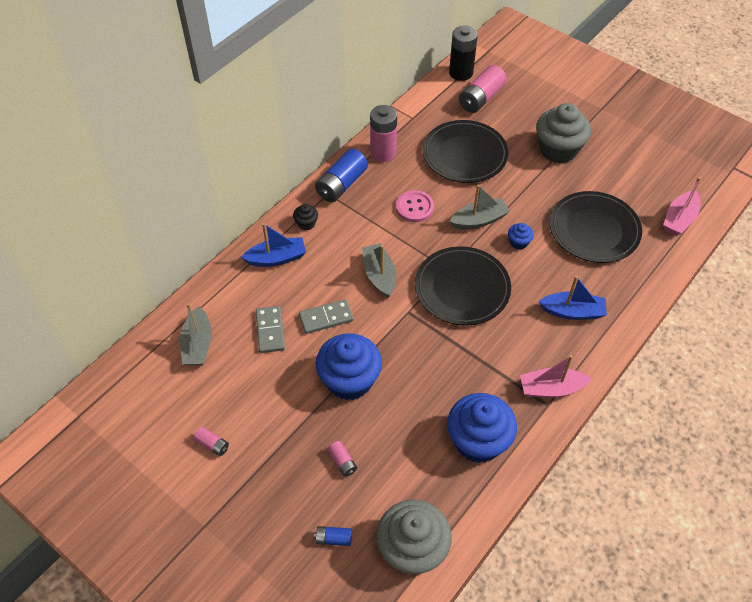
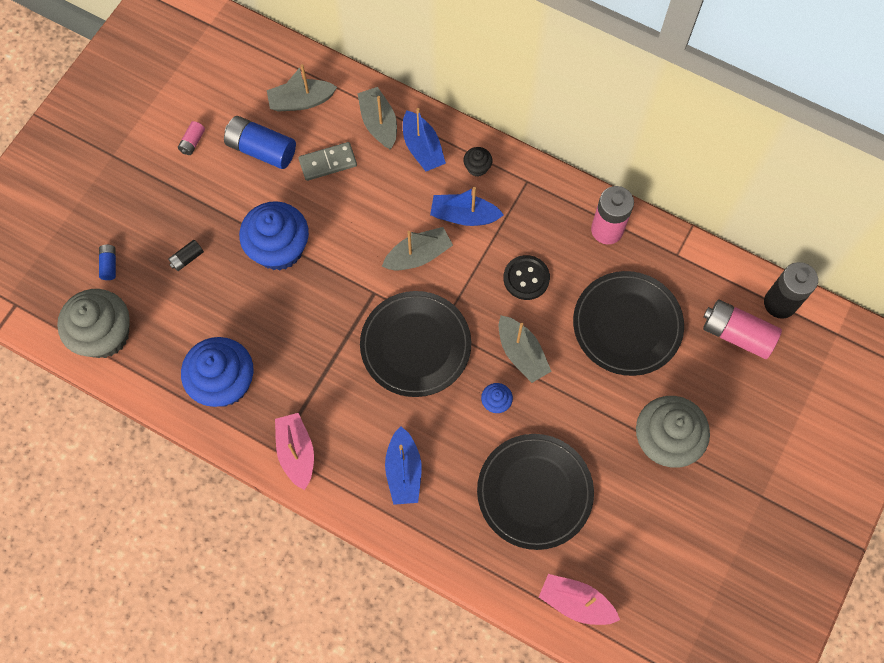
camera: 80 degrees right, 15 degrees up
(241, 286) = (379, 123): none -> grey boat
(326, 318) = (352, 212): grey domino -> none
(341, 184) = (544, 193): blue battery -> blue battery (261, 150)
(342, 462) = (187, 258): pink battery -> black battery
(349, 239) = (464, 216): none -> blue boat
(414, 207) = (526, 278): pink button -> black button

